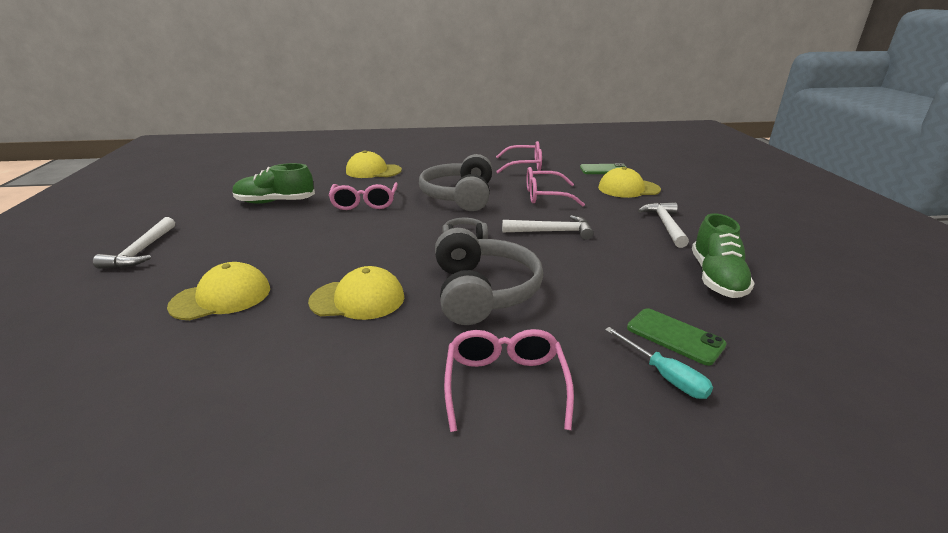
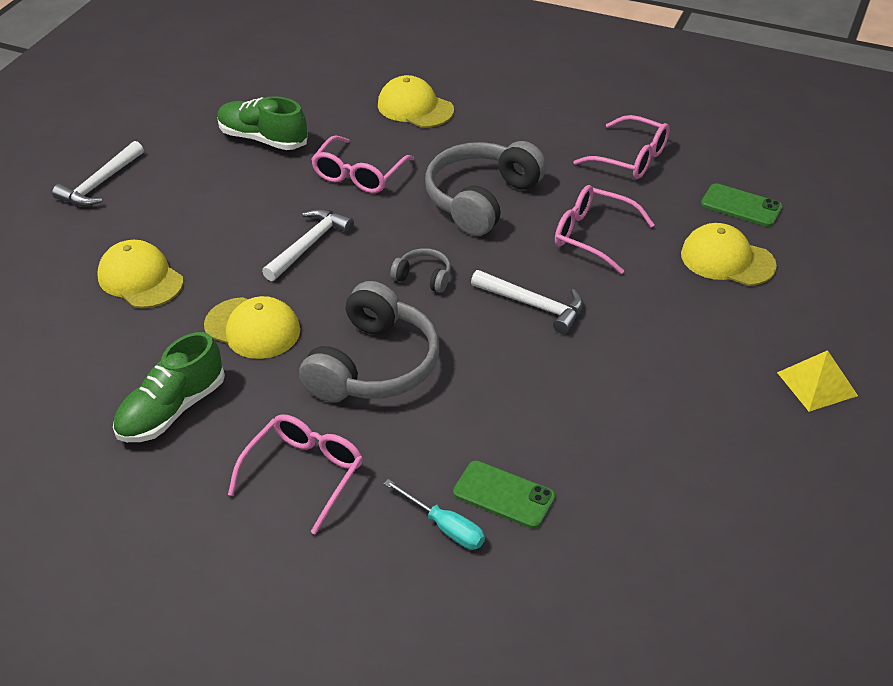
camera: 30 degrees right, 15 degrees up
(221, 297) = (140, 279): yellow cap -> yellow cap turned 135 degrees counterclockwise
(664, 376) = (444, 527): turquoise screwdriver -> turquoise screwdriver turned 45 degrees counterclockwise
(665, 225) = (690, 346): white hammer -> white hammer (309, 245)
(674, 336) = (503, 495): green phone -> green phone turned 45 degrees counterclockwise
(716, 278) = (643, 448): green shoe -> green shoe (172, 410)
(749, 222) = (817, 384): none -> yellow pyramid

